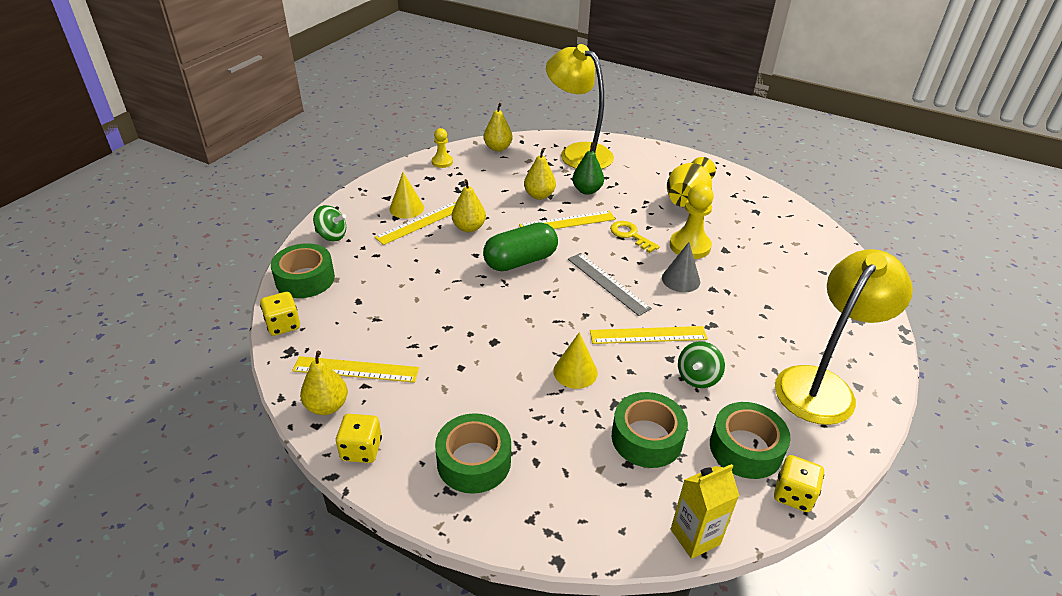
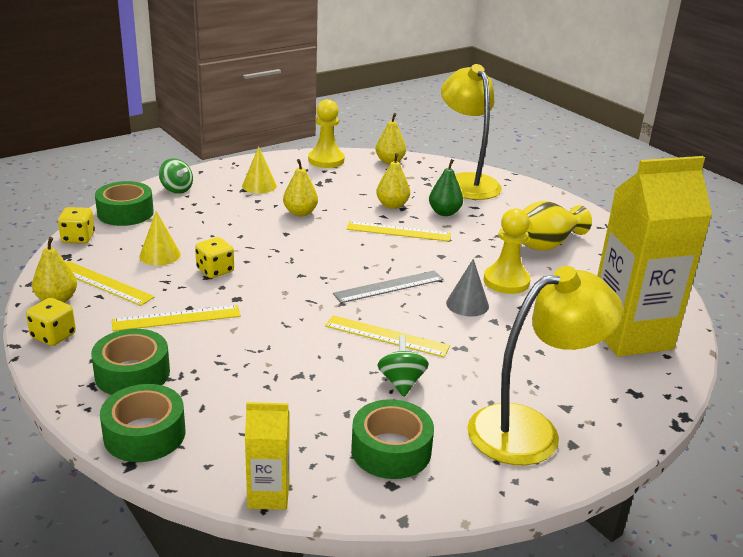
camera: 25 degrees right, 10 degrees down
(420, 222) = (260, 198): yellow ruler -> yellow ruler (176, 318)
(442, 162) = (326, 160): yellow pawn -> yellow pawn, size x1.67
(520, 261) = (322, 248): green capsule -> none
(575, 372) = (287, 341): yellow cone -> yellow cone (160, 255)
(608, 283) = (389, 287): grey ruler -> grey ruler turned 75 degrees clockwise
(630, 235) = (452, 257): yellow key -> none
(647, 438) = (301, 409): green tape -> green tape (144, 434)
(697, 377) = (401, 382): green spinning top -> green spinning top turned 120 degrees clockwise
(793, 494) = (401, 501): yellow dice -> yellow dice (215, 270)
(813, 268) = (630, 335): none -> yellow carton

